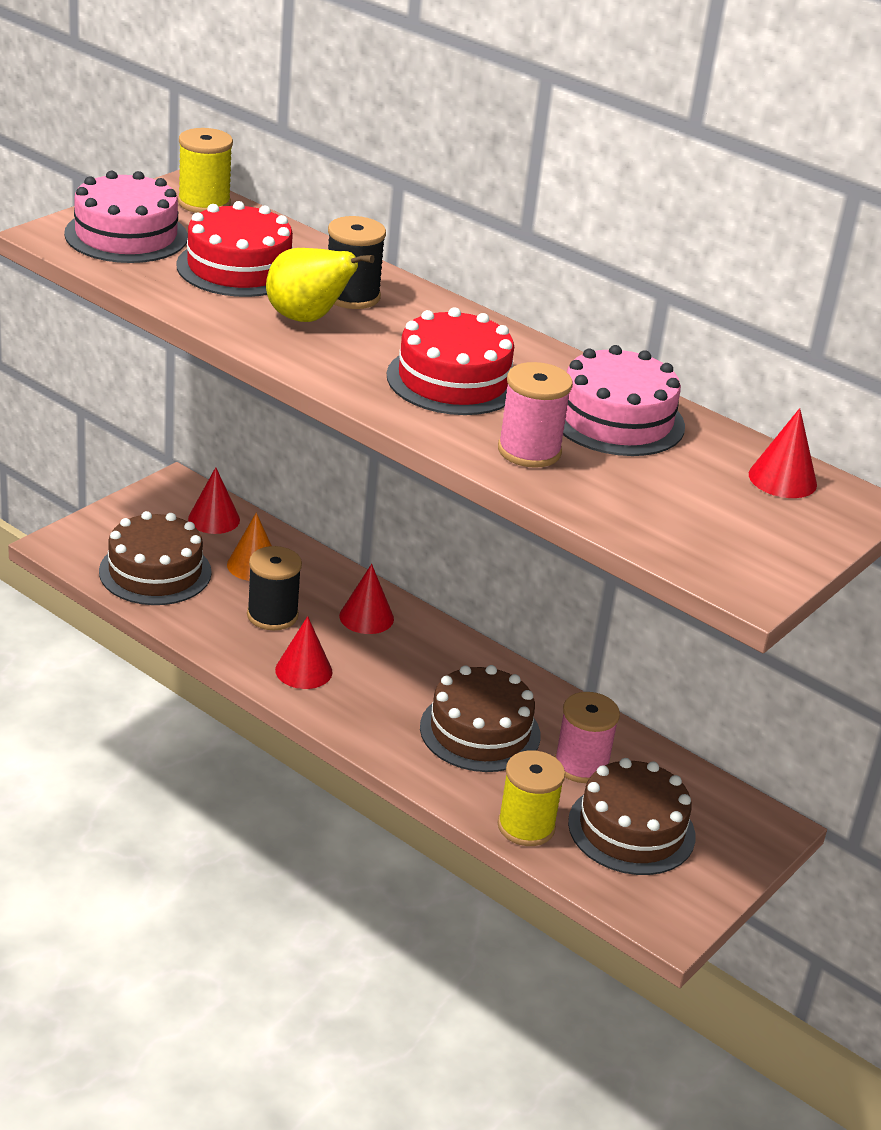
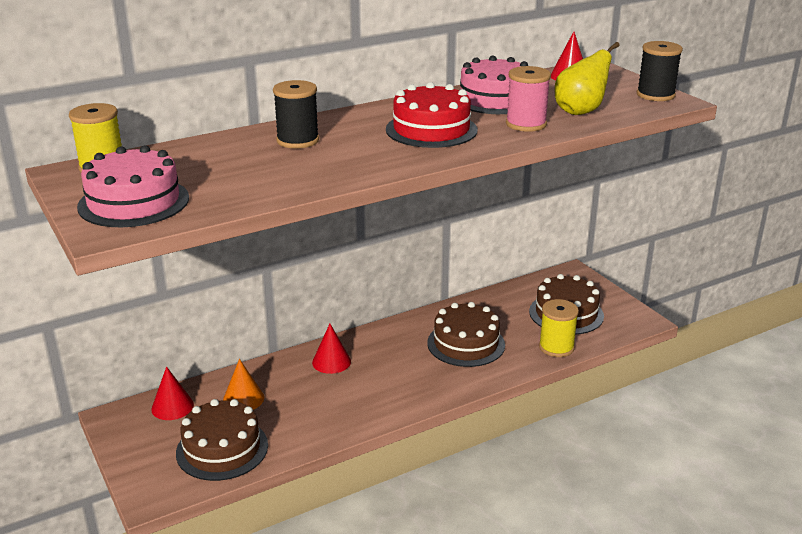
camera: 65 degrees left, 5 degrees down
(239, 268) = (226, 169): red cake -> none
(272, 615) = (308, 401): black spool -> black spool (655, 95)
(303, 671) = (377, 400): red cone -> none
(307, 319) = (323, 158): yellow pear -> yellow pear (580, 111)
(581, 765) = (508, 316): pink spool -> none

